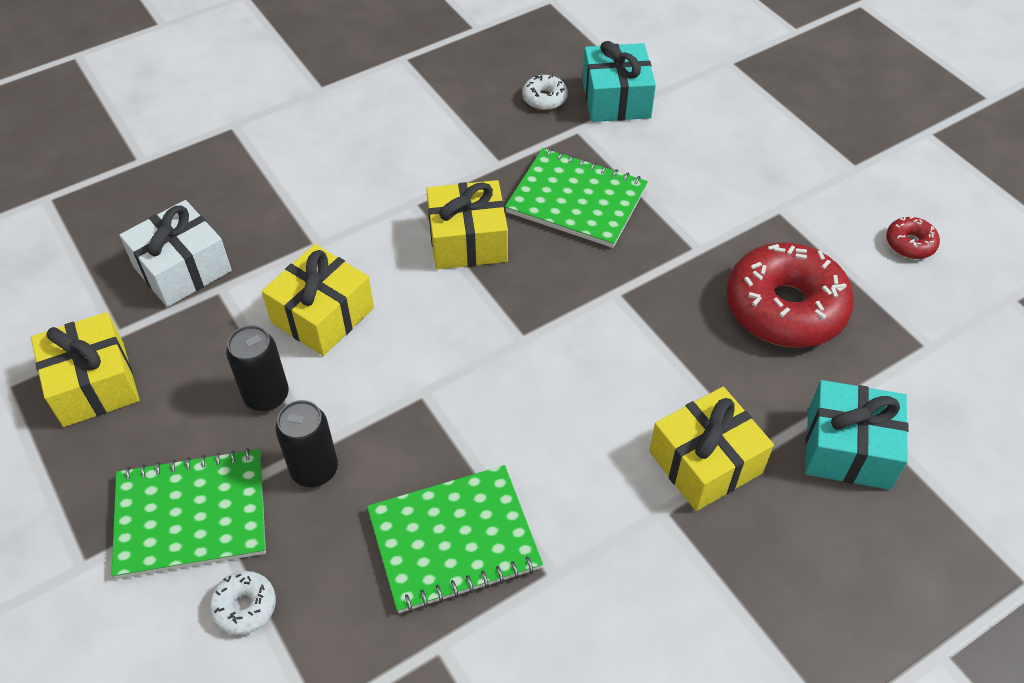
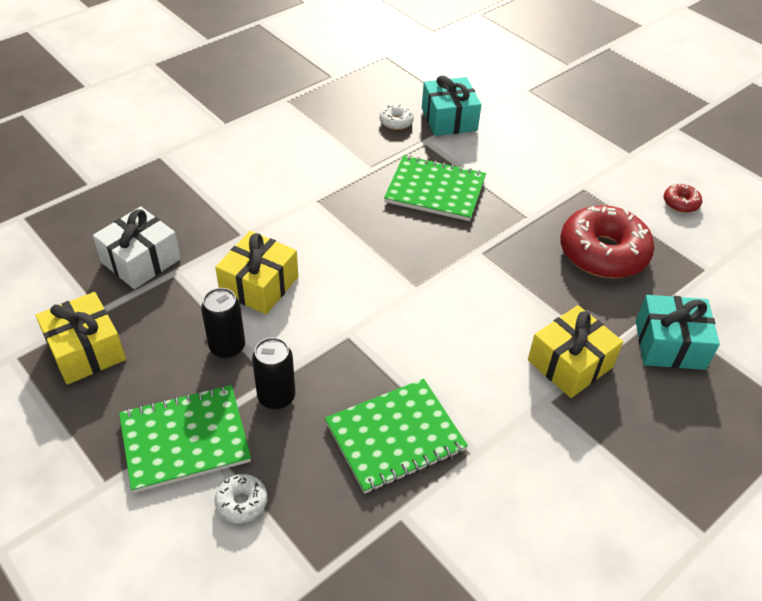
camera: 10 degrees left, 5 degrees down
(468, 241) = (360, 224): yellow gift -> none

